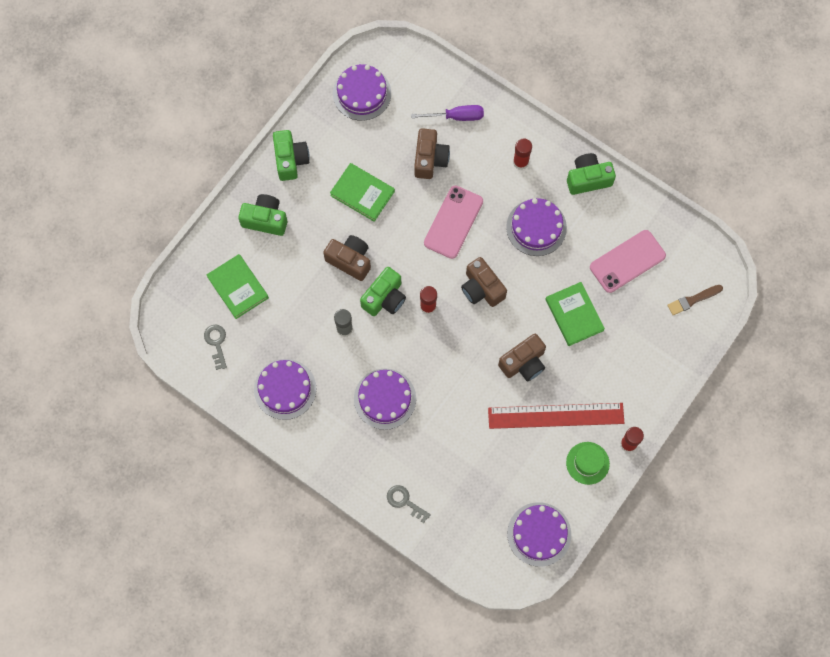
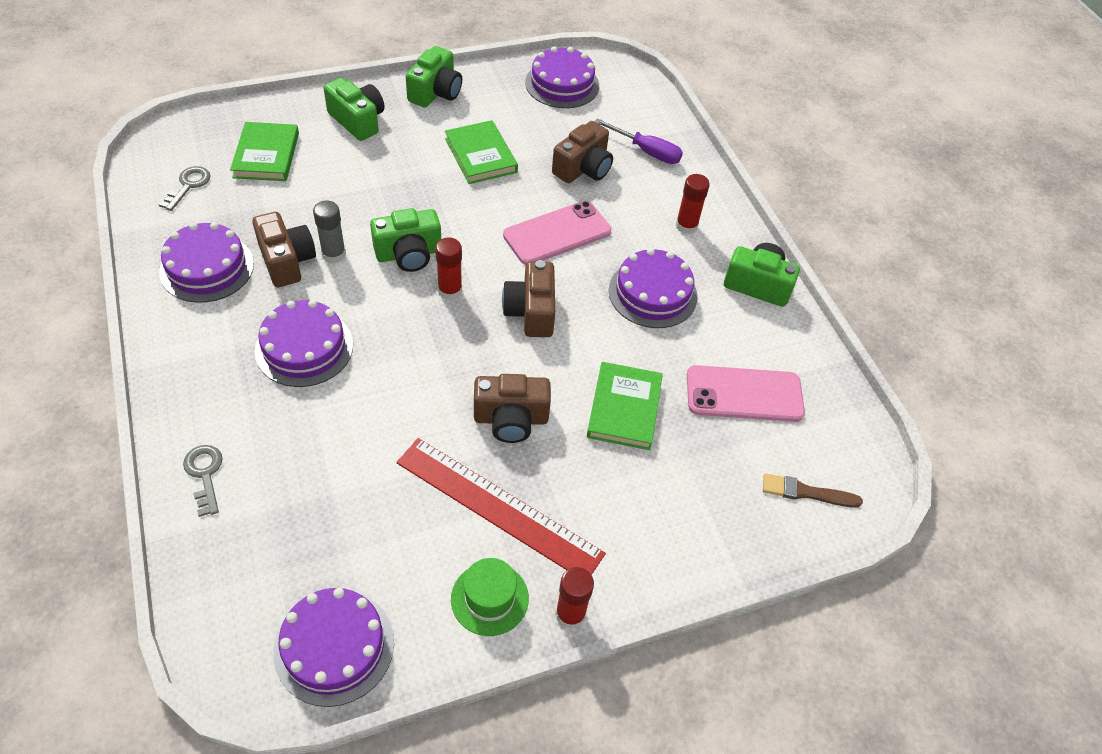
camera: 30 degrees right, 20 degrees down
(350, 260) = (407, 200): brown camera -> brown camera (287, 261)

